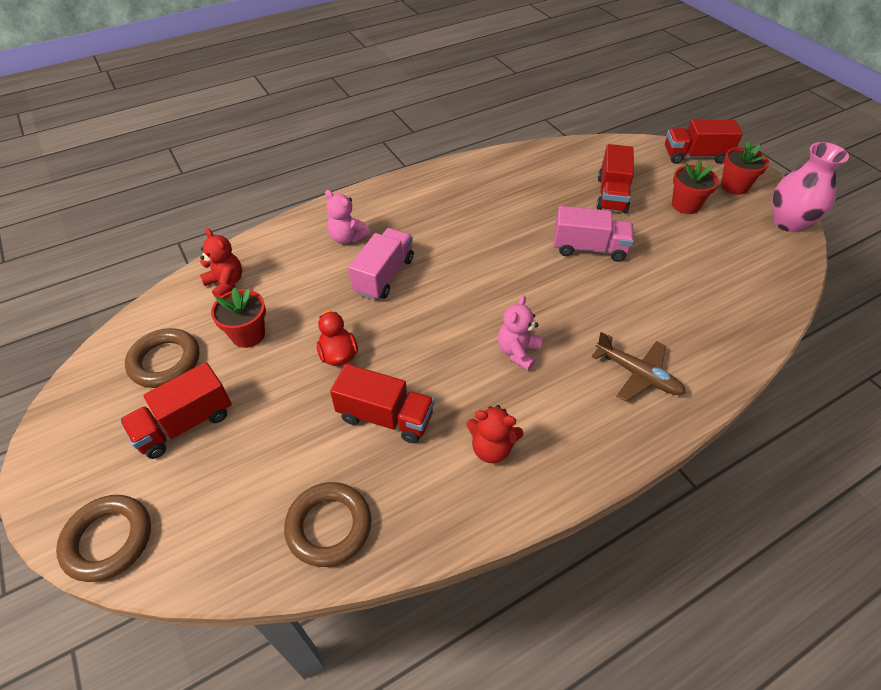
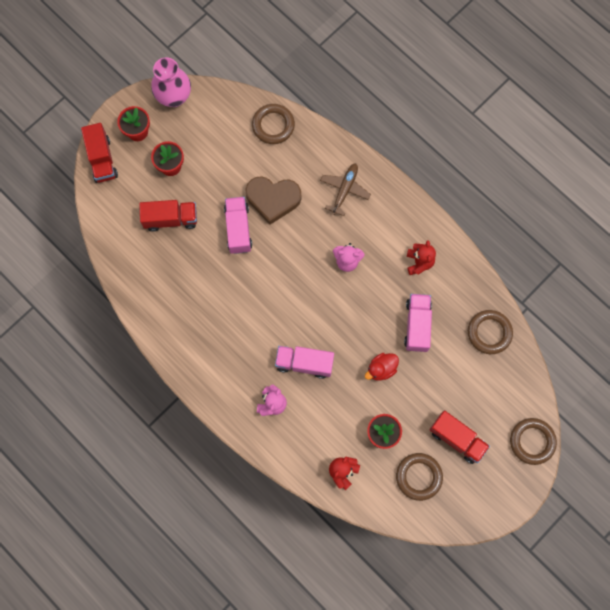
camera: 105 degrees left, 25 degrees up
(385, 417) = (417, 325): red truck -> pink truck
(629, 289) = (273, 199): none -> brown heart
(751, 311) = (273, 125): none -> brown ring

